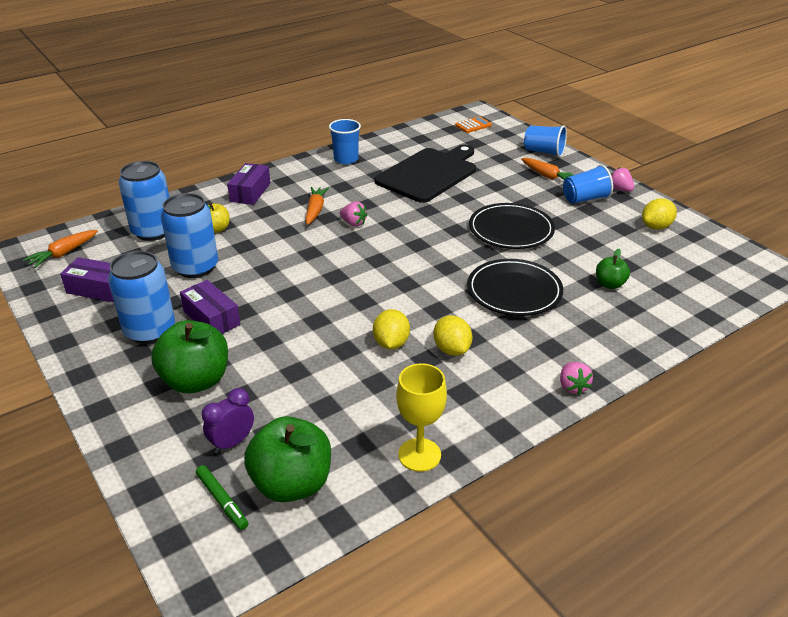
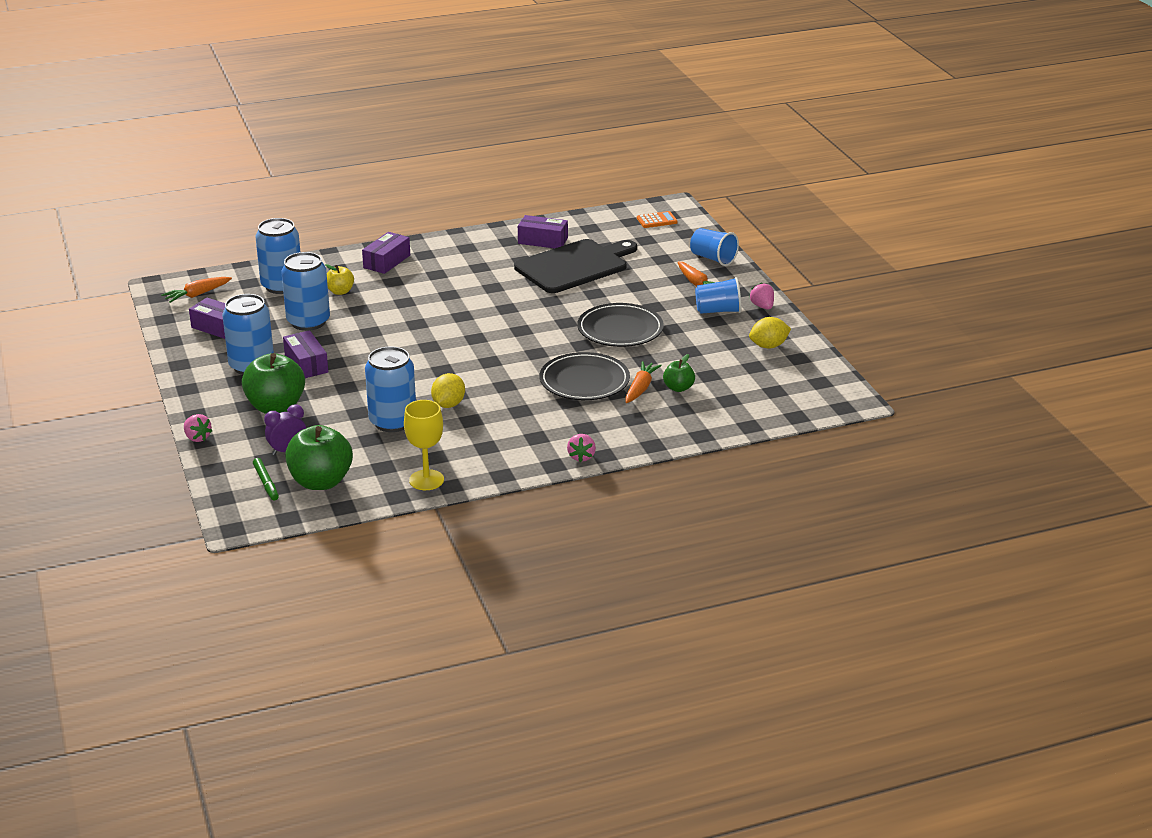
camera: 15 degrees right, 5 degrees down
(315, 210) = (441, 286): orange carrot -> orange carrot (640, 388)
(340, 377) = (393, 422): none -> blue can
(346, 159) = (498, 240): blue cup -> none
(353, 223) = (471, 303): pink strawberry -> pink strawberry (197, 438)
(386, 155) = (542, 241): none -> purple box
(451, 349) = (497, 416): yellow lemon -> none

